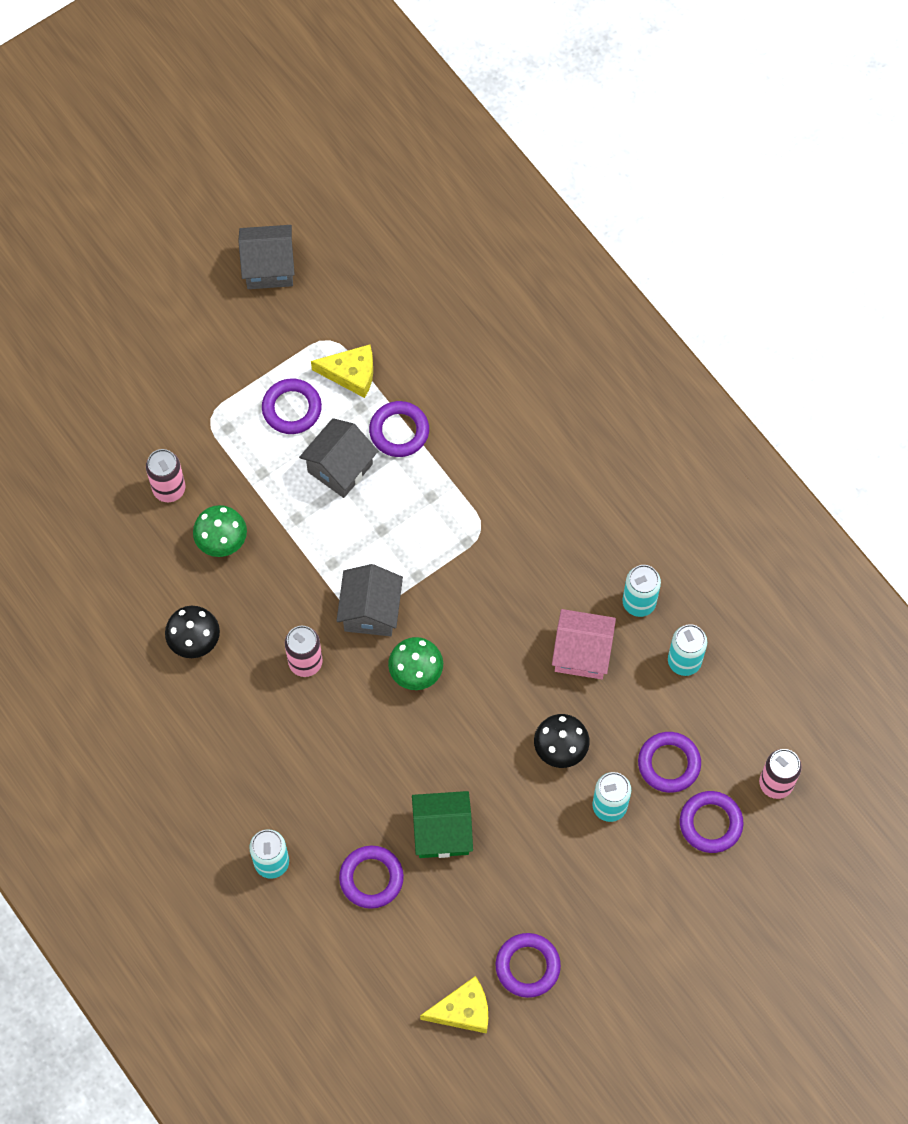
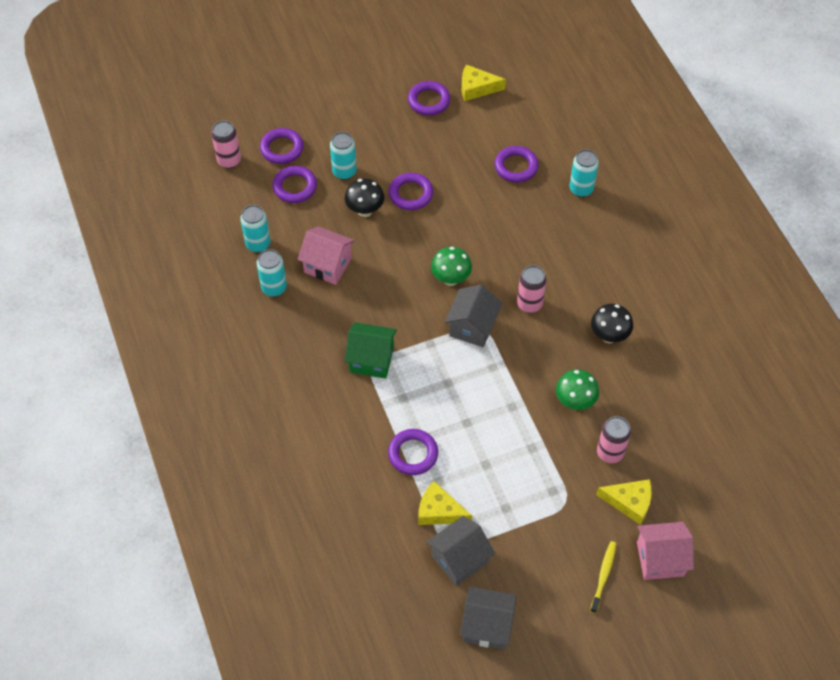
camera: 165 degrees left, 10 degrees down
(94, 381) = (660, 559): none -> pink house
(137, 436) = (629, 502): none -> yellow cheese
(154, 348) = (603, 575): none -> yellow toothbrush
(292, 408) = (496, 494): purple ring -> purple ring (411, 194)
(340, 468) = (468, 436): grey house -> grey house (459, 559)
(442, 832) = (461, 181): green house -> green house (371, 359)

